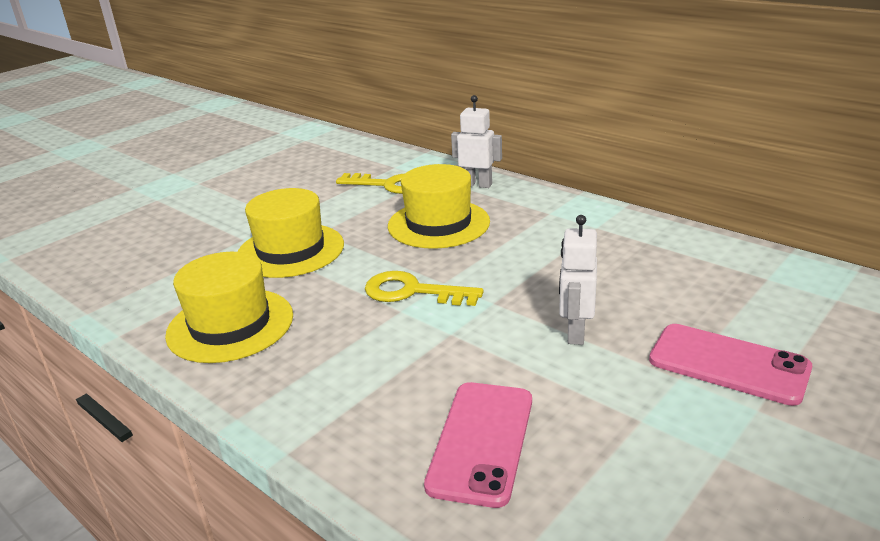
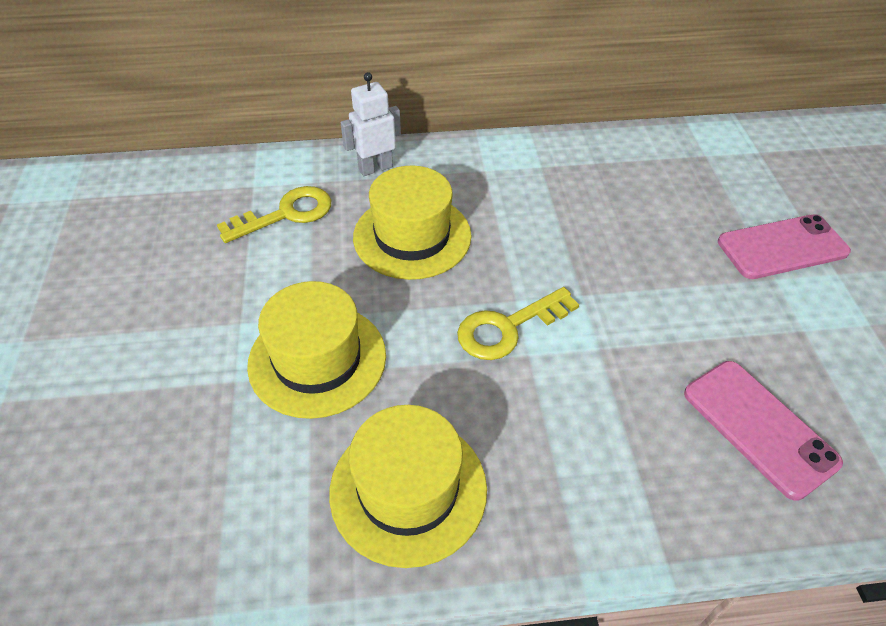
camera: 50 degrees left, 20 degrees up
(575, 333) = (673, 284): white robot -> none

